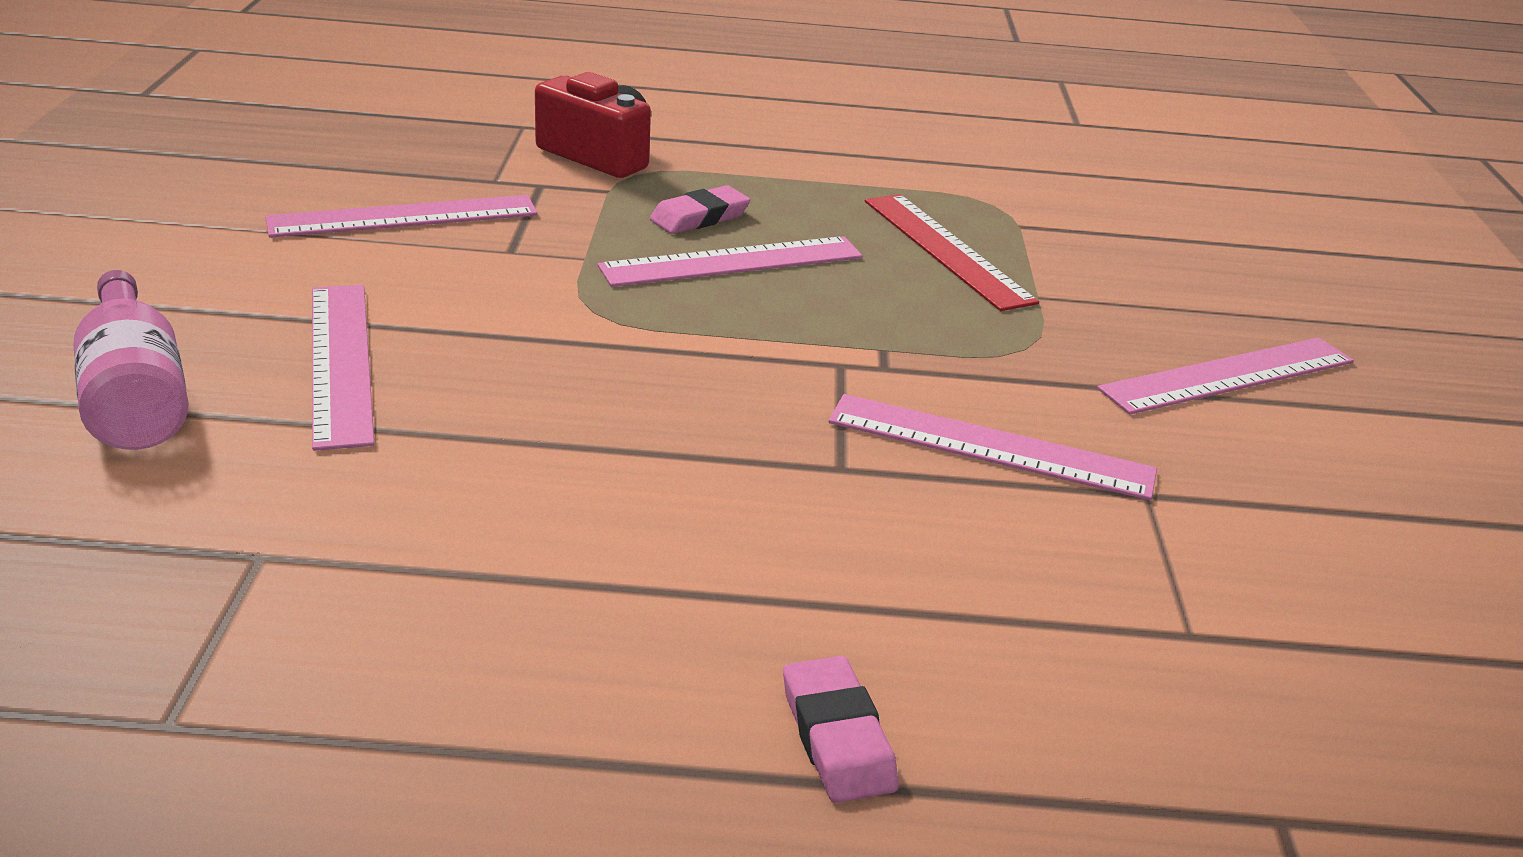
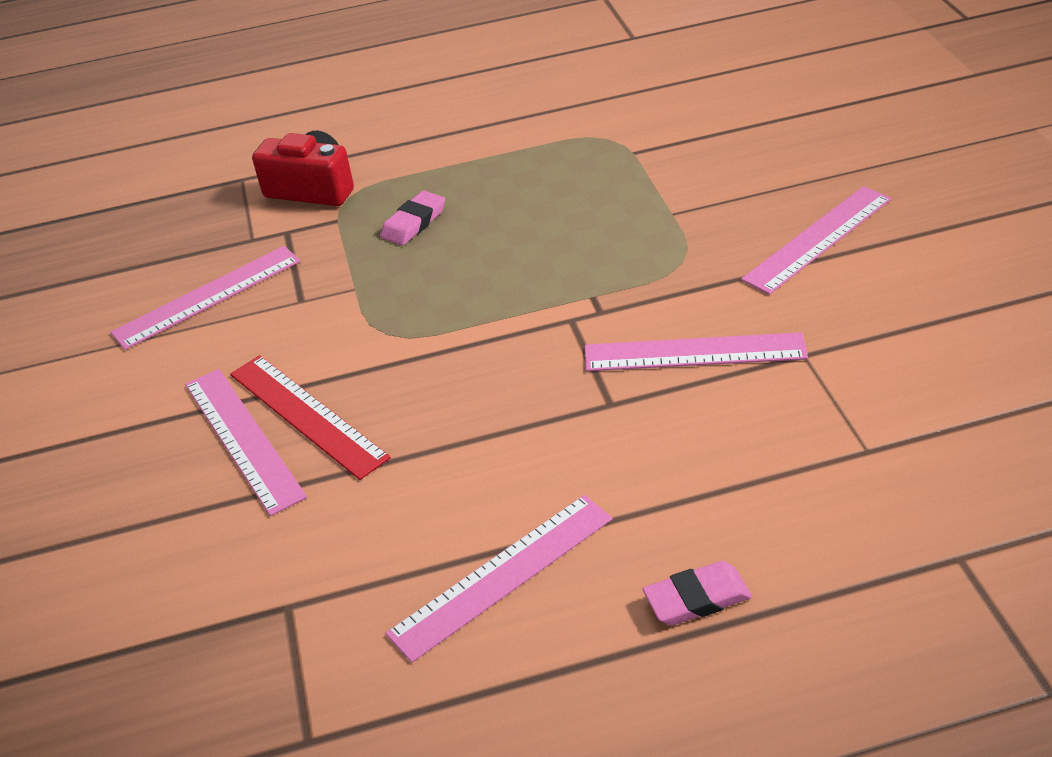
camera: 10 degrees left, 10 degrees up
(135, 396) = (124, 517): pink bottle -> none
(732, 261) = (456, 256): pink ruler -> pink ruler (502, 575)
(837, 737) = (697, 598): pink eraser -> pink eraser turned 75 degrees counterclockwise
(946, 250) = (594, 193): red ruler -> red ruler (307, 414)

